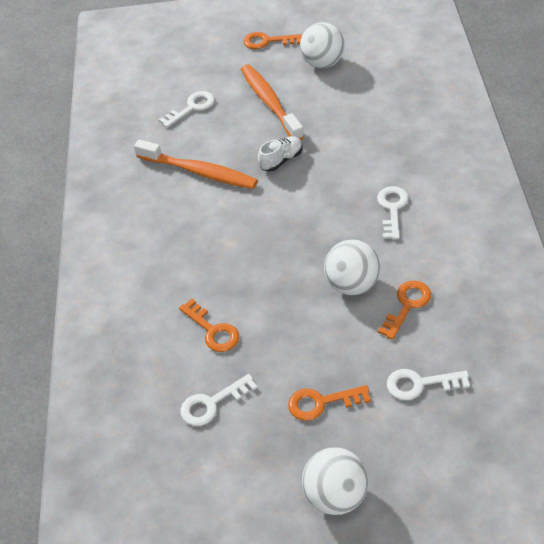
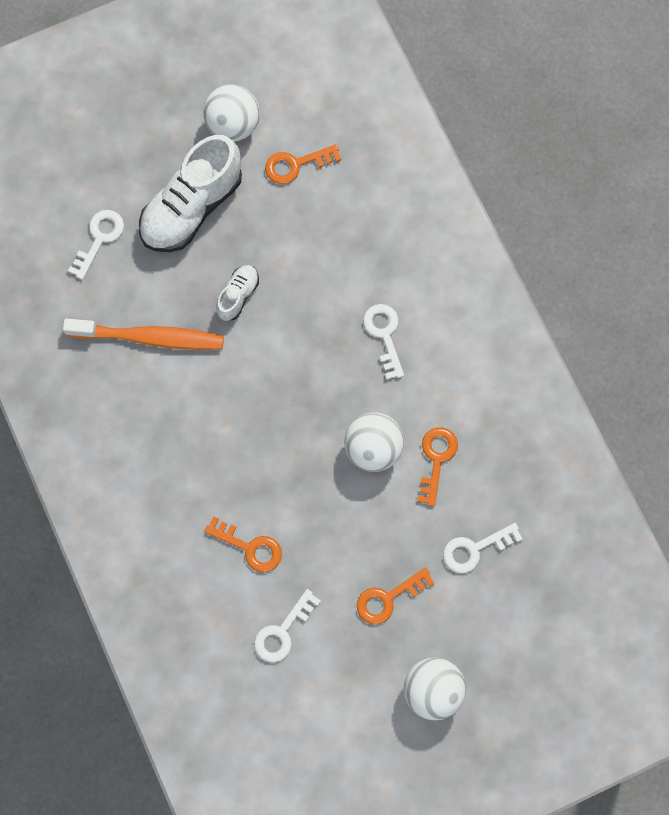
camera: 25 degrees left, 25 degrees up
(267, 41) = (150, 101): orange key -> orange key (296, 165)
(270, 102) = (192, 207): orange toothbrush -> white shoe

